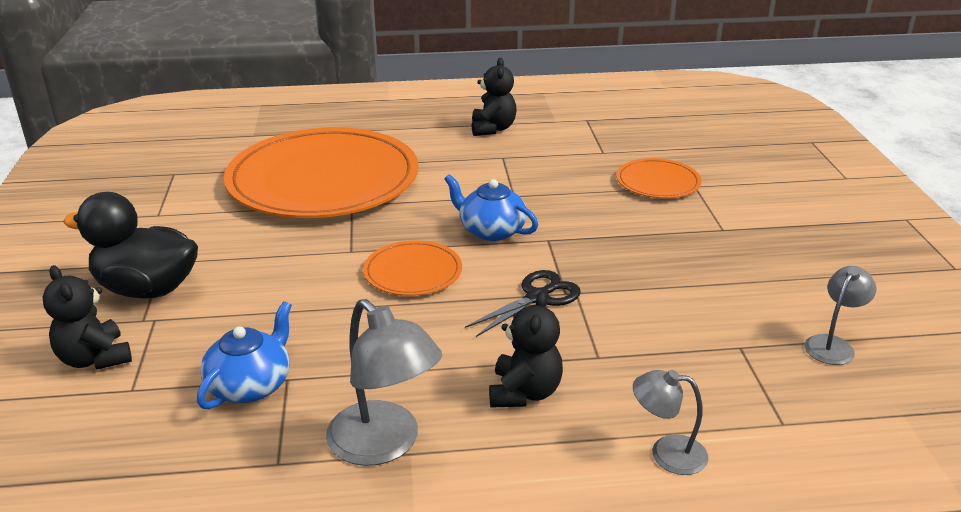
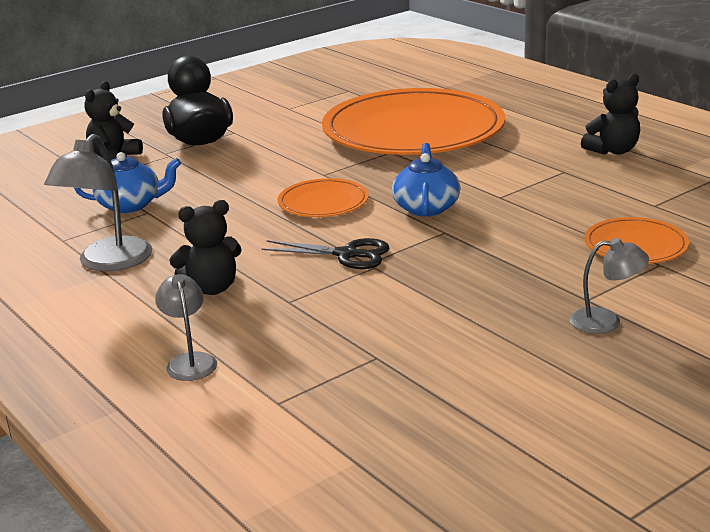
camera: 60 degrees right, 5 degrees down
(833, 345) = (438, 402): grey lamp -> grey lamp (606, 321)

